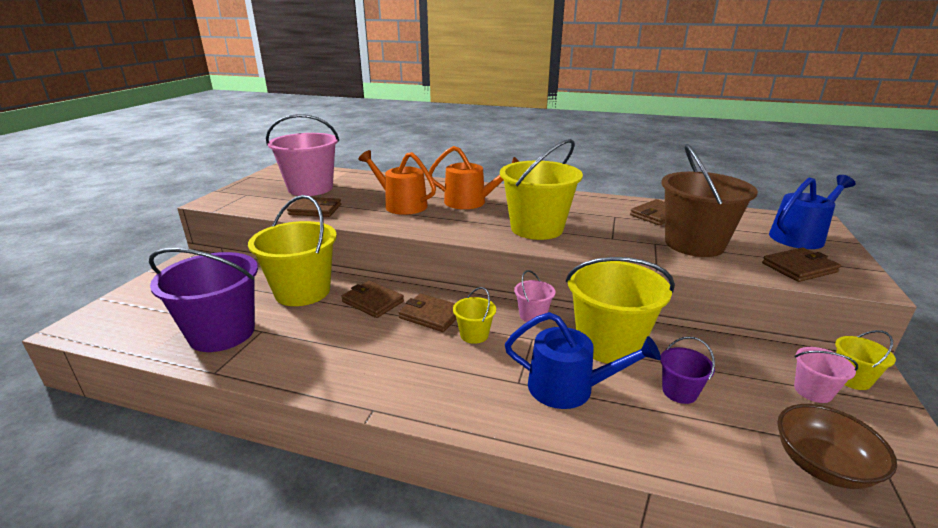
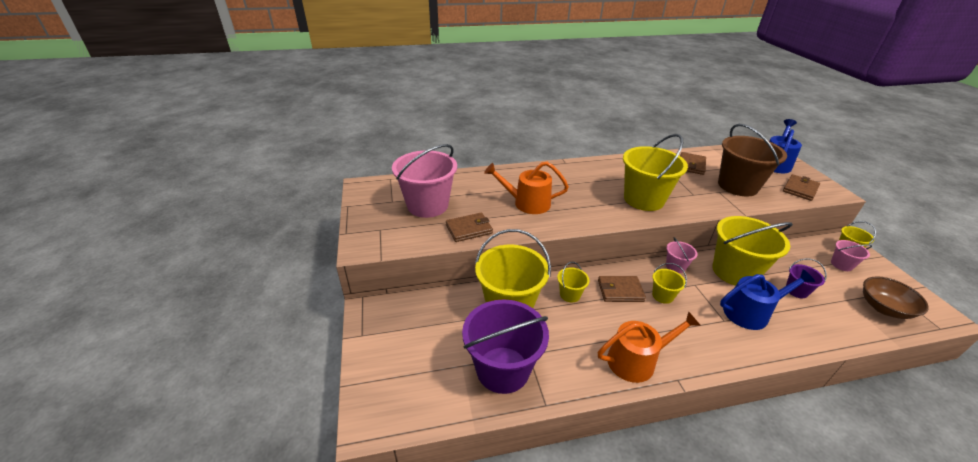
camera: 30 degrees left, 10 degrees up
(373, 301) = (570, 294): brown wallet -> yellow bucket
(470, 202) = (570, 185): orange watering can -> orange watering can (636, 360)

